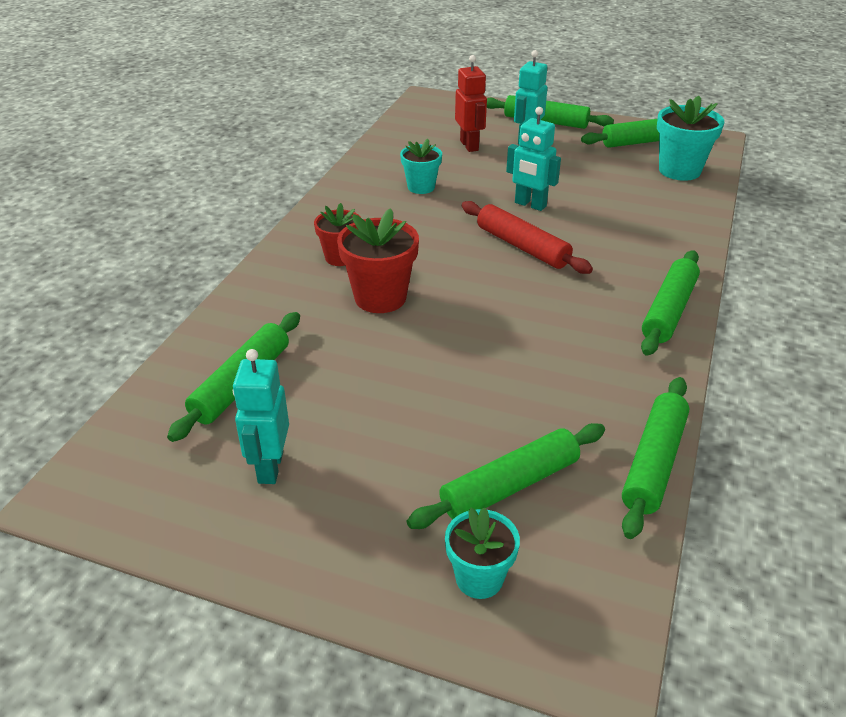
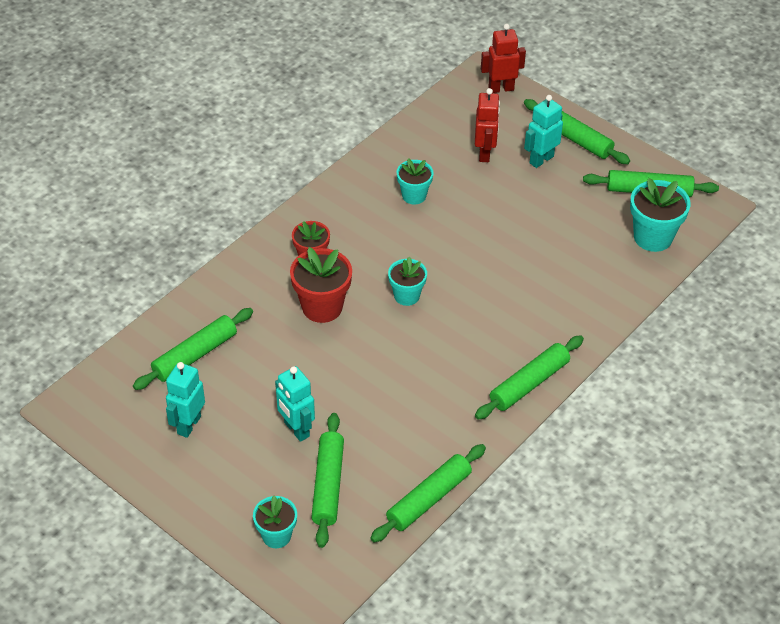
camera: 20 degrees right, 10 degrees up
(450, 103) = (501, 88): none -> red robot
(471, 266) = (406, 296): none -> turquoise flower pot
(510, 486) = (328, 485): green rolling pin -> green rolling pin turned 75 degrees counterclockwise
(522, 246) = (458, 287): red rolling pin -> none
(530, 205) = (493, 242): turquoise robot -> turquoise robot (296, 429)

